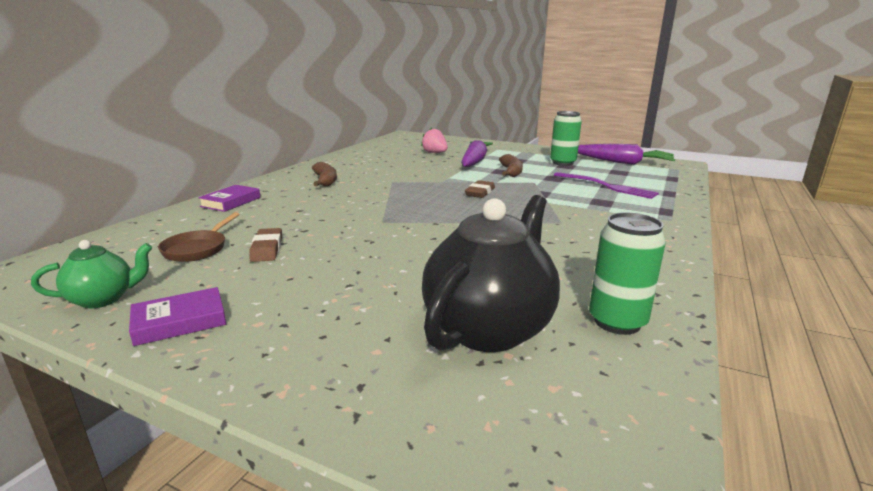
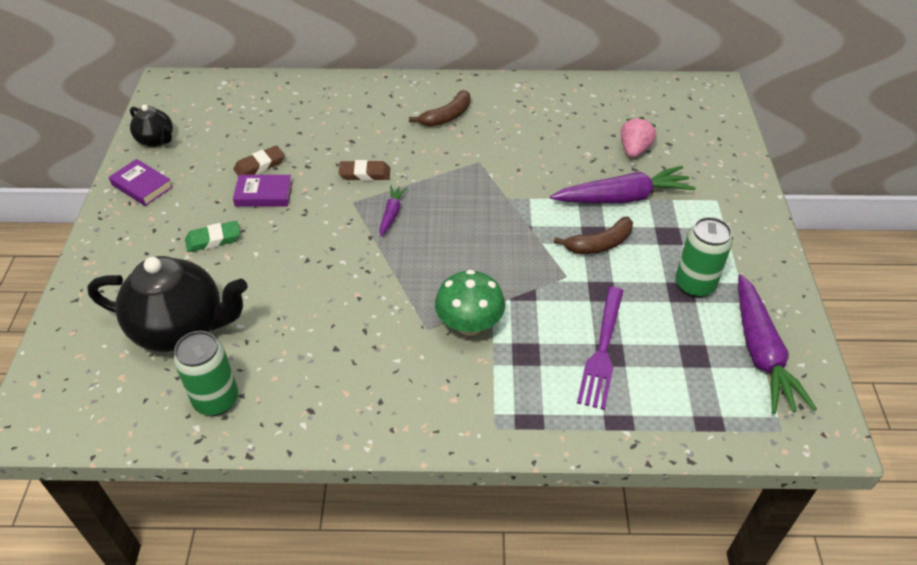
camera: 65 degrees right, 25 degrees up
(103, 299) = (156, 140): green teapot -> black teapot
(198, 249) = (243, 133): brown pan -> none
(231, 202) = (346, 94): purple book -> purple book (264, 194)
(353, 288) = (213, 239): none -> green eraser
(416, 212) = (391, 214): none -> purple carrot
(480, 192) = (488, 240): brown eraser -> brown eraser (365, 174)
(564, 210) = (469, 324): none -> green mushroom

